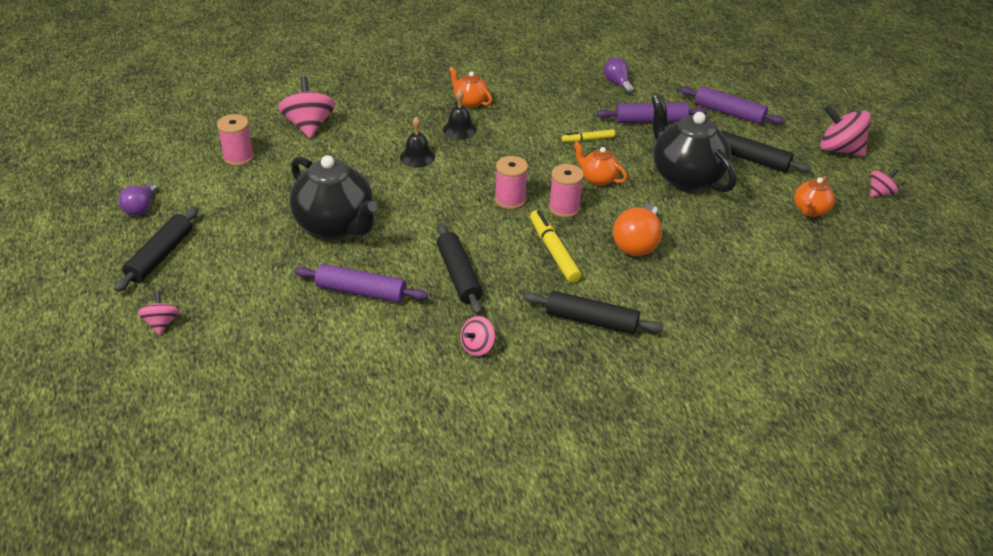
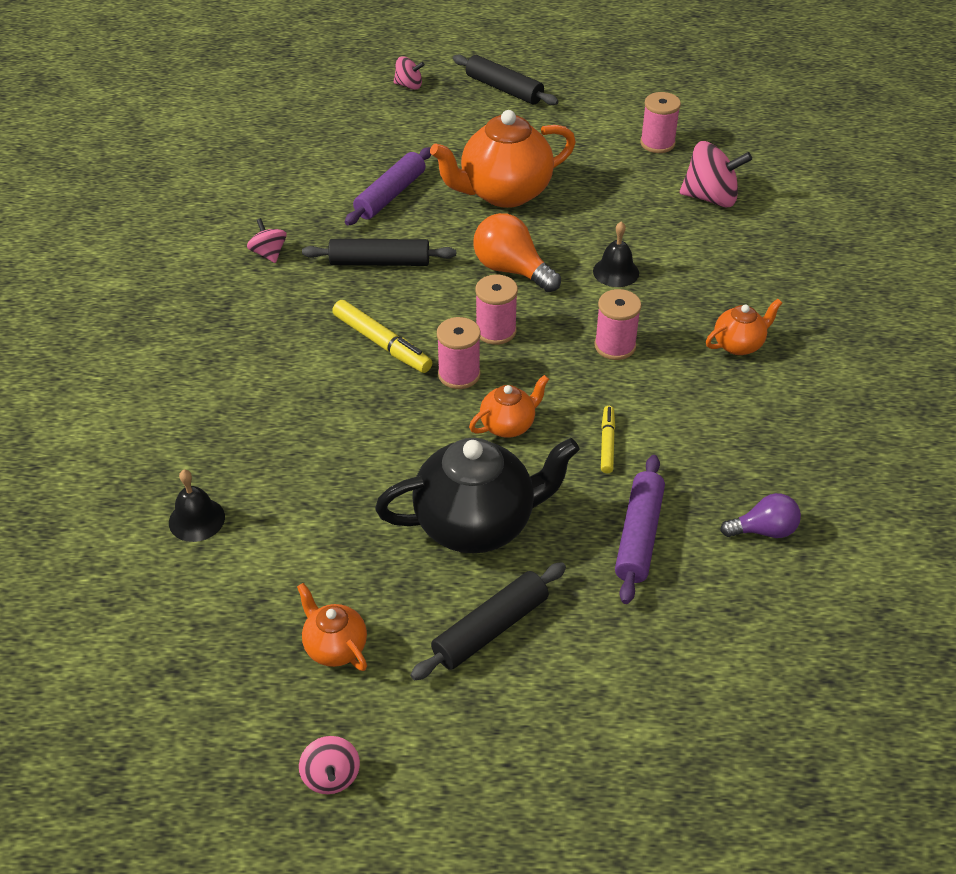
camera: 110 degrees right, 5 degrees up
(141, 208) = (585, 82): purple light bulb -> none
(335, 226) = (504, 193): black teapot -> orange teapot
(459, 129) = (669, 320): black bell -> black bell (196, 519)
(497, 147) = (615, 346): none -> pink spool
(554, 251) = (382, 343): yellow marker -> yellow marker turned 45 degrees clockwise
(591, 320) = (255, 342): black rolling pin -> none
(637, 243) = (359, 421): orange light bulb -> orange light bulb (511, 270)
(729, 113) = (636, 657): purple rolling pin -> none
(839, 149) = (473, 781): pink spinning top -> none

